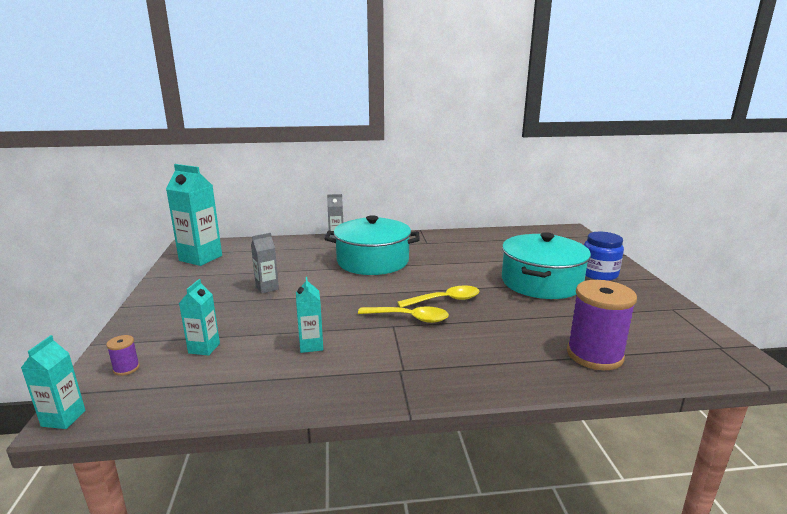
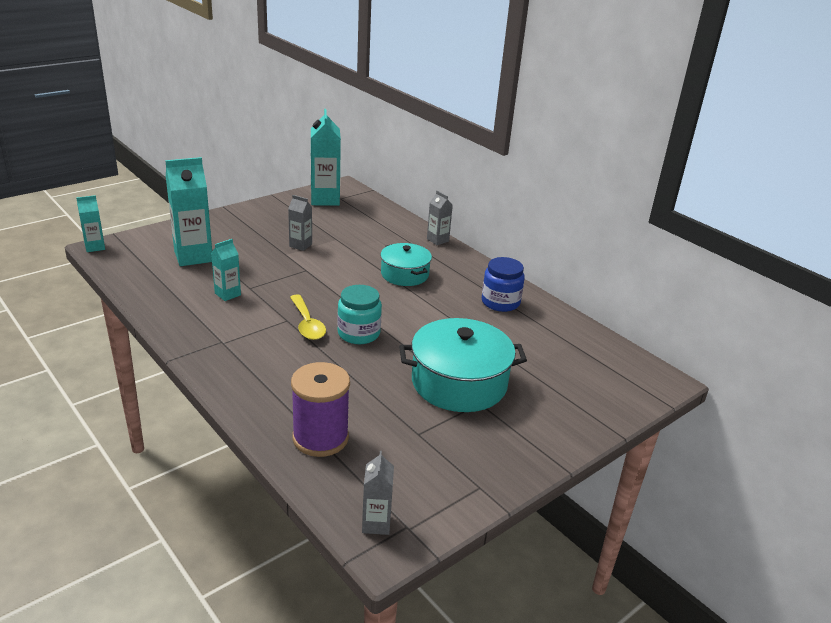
camera: 55 degrees right, 10 degrees up
(126, 368) = (152, 242): purple spool -> none
(204, 348) = (193, 256): turquoise carton -> turquoise carton, size x1.87
(372, 261) = (405, 274): turquoise pot -> turquoise pot, size x0.62
(445, 300) = (359, 333): yellow spoon -> turquoise jar
(599, 274) = (529, 421): blue jar -> blue jar (500, 302)
(717, 359) = (376, 523): none -> grey carton

